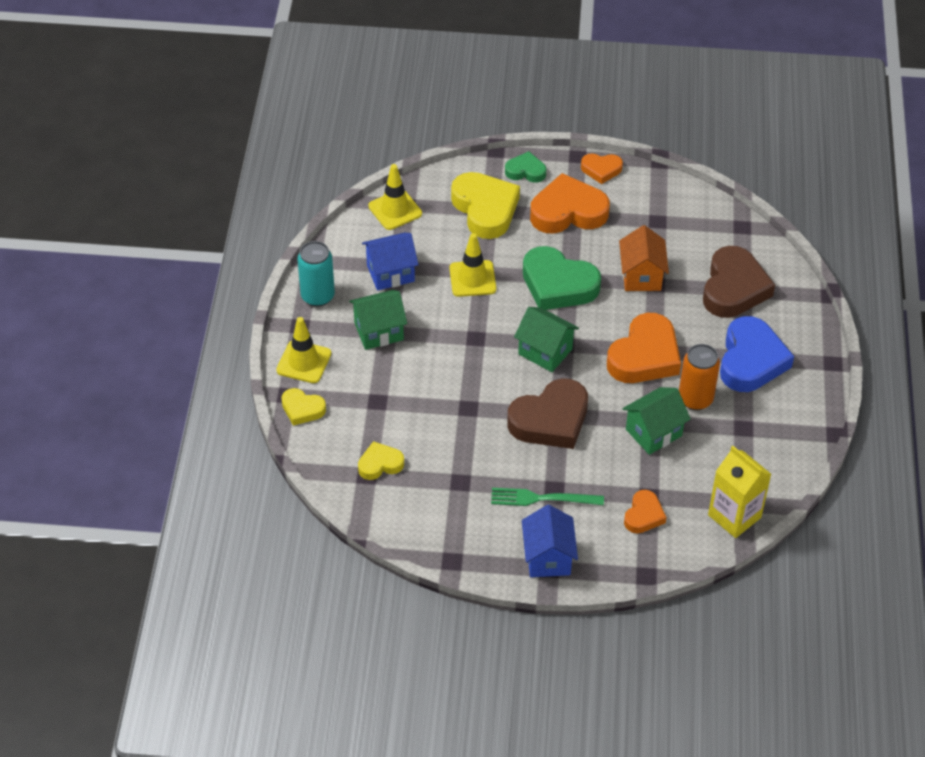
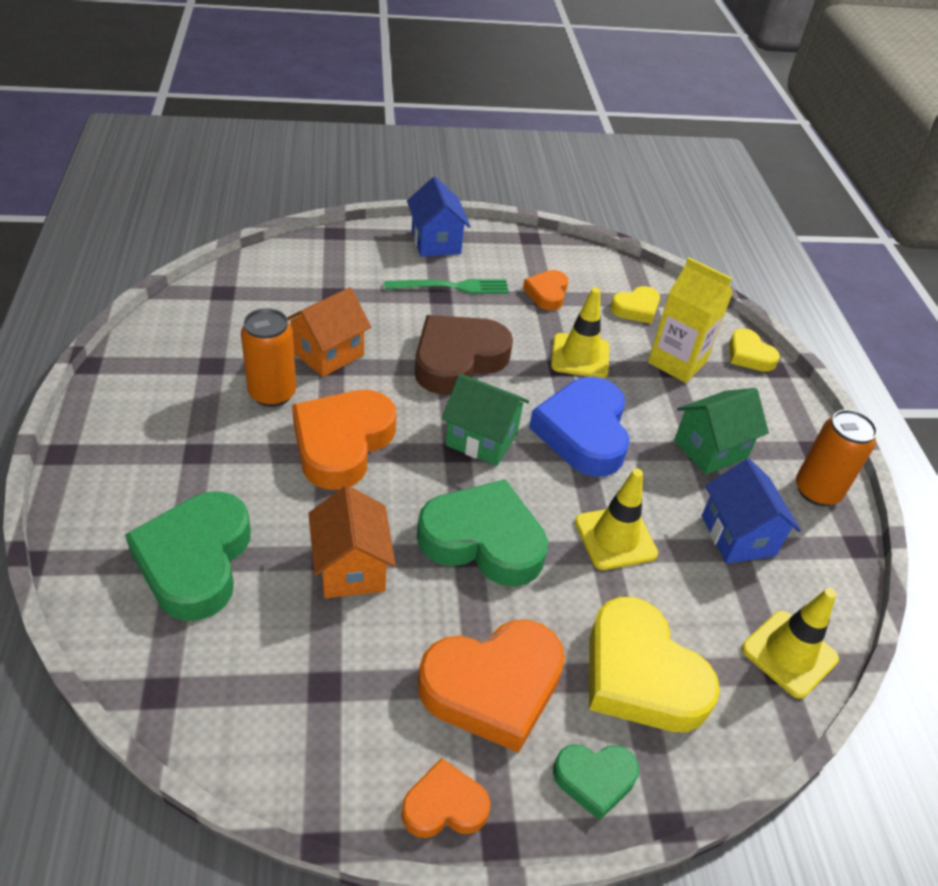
camera: 165 degrees right, 5 degrees down
(302, 409) = (749, 355): yellow heart -> yellow heart turned 135 degrees counterclockwise
(304, 362) = (780, 405): yellow traffic cone -> yellow traffic cone (580, 356)
(317, 296) = (817, 491): turquoise can -> orange can
(390, 273) = (738, 535): blue house -> blue house turned 75 degrees counterclockwise
(643, 515) = (338, 277): orange heart -> orange heart (547, 293)
(653, 432) = (328, 353): green house -> orange house
(734, 288) = (195, 560): brown heart -> green heart
(734, 516) = (235, 280): yellow carton -> yellow carton (677, 362)
(751, 360) = (186, 448): blue heart -> blue heart (583, 432)

